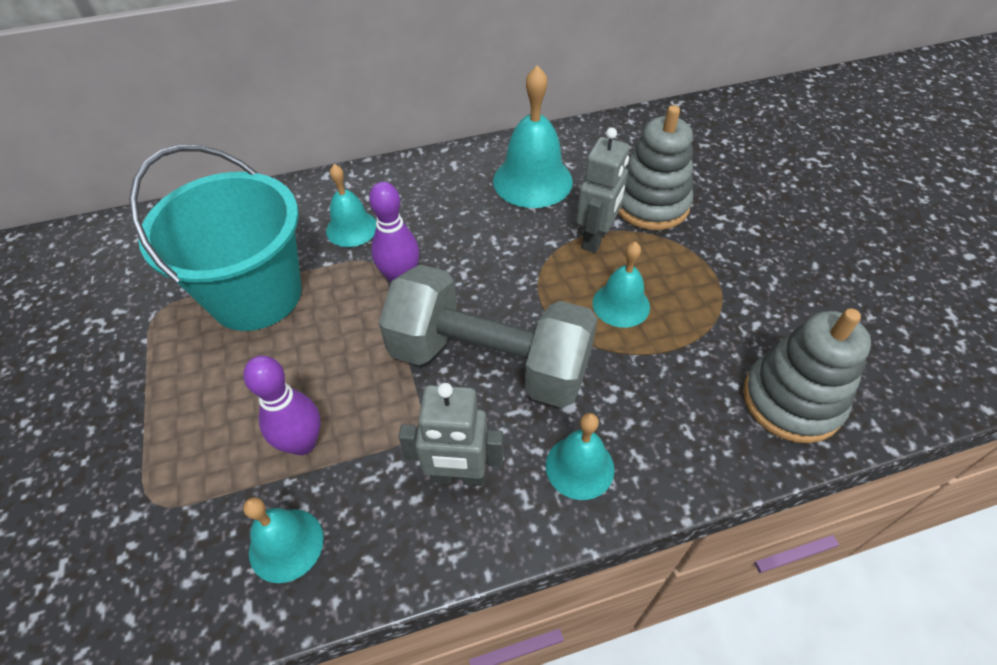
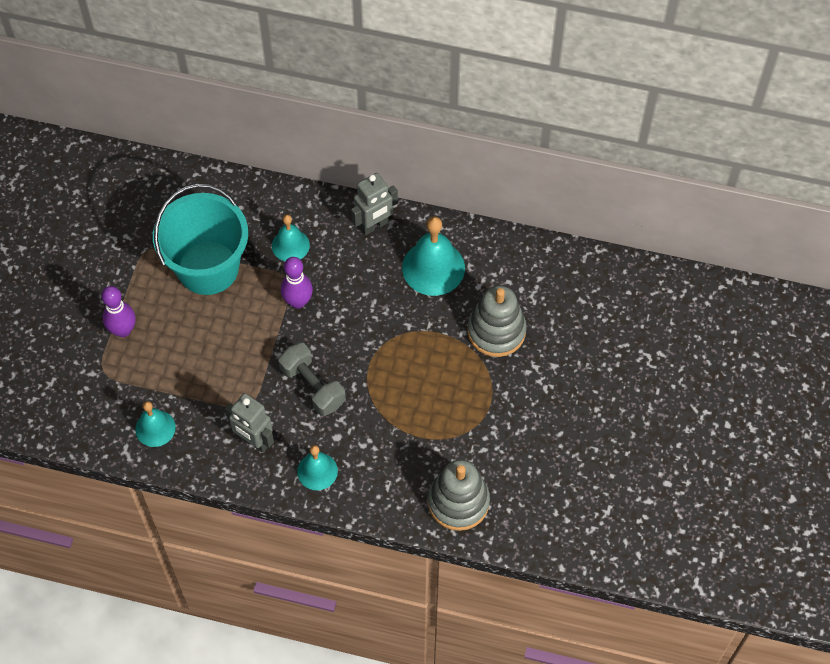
camera: 30 degrees right, 10 degrees up
(302, 443) = (188, 379): purple bowling pin -> purple bowling pin (123, 330)
(490, 361) = (313, 386): grey dumbbell -> grey dumbbell, size x0.59
(596, 238) = (438, 338): grey robot -> grey robot (374, 225)
(621, 304) = (414, 393): turquoise bell -> none

